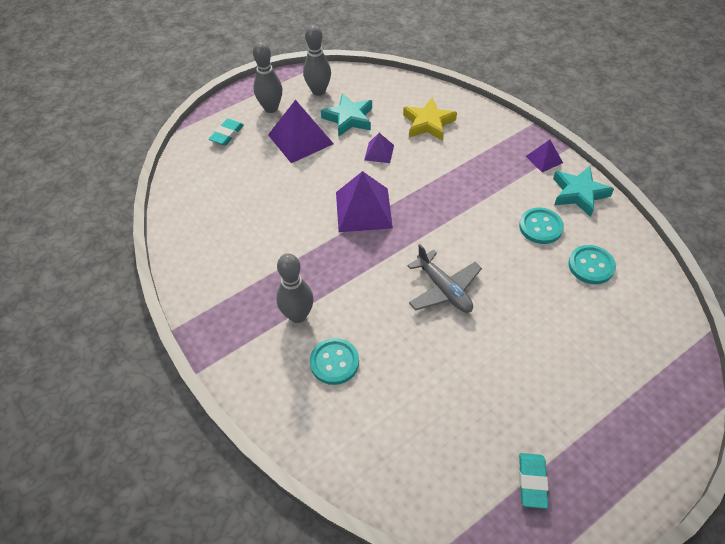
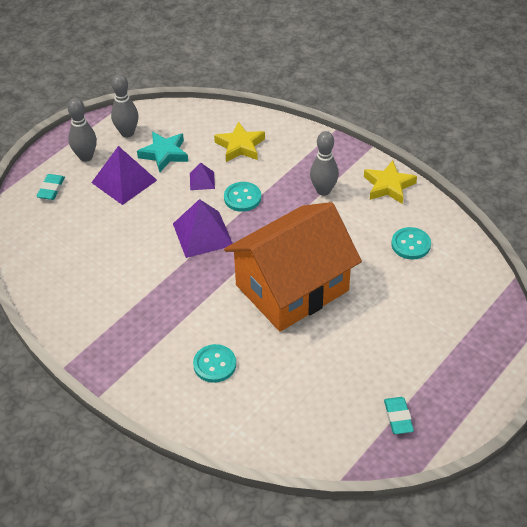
camera: 15 degrees left, 5 degrees down
(298, 315) = (171, 334): grey bowling pin -> grey bowling pin (323, 190)
(444, 289) = (292, 288): grey plane -> orange house
(540, 227) = (362, 220): turquoise button -> turquoise button (242, 198)
(544, 159) = (352, 161): purple pyramid -> none
(579, 194) = (388, 186): turquoise star -> yellow star

